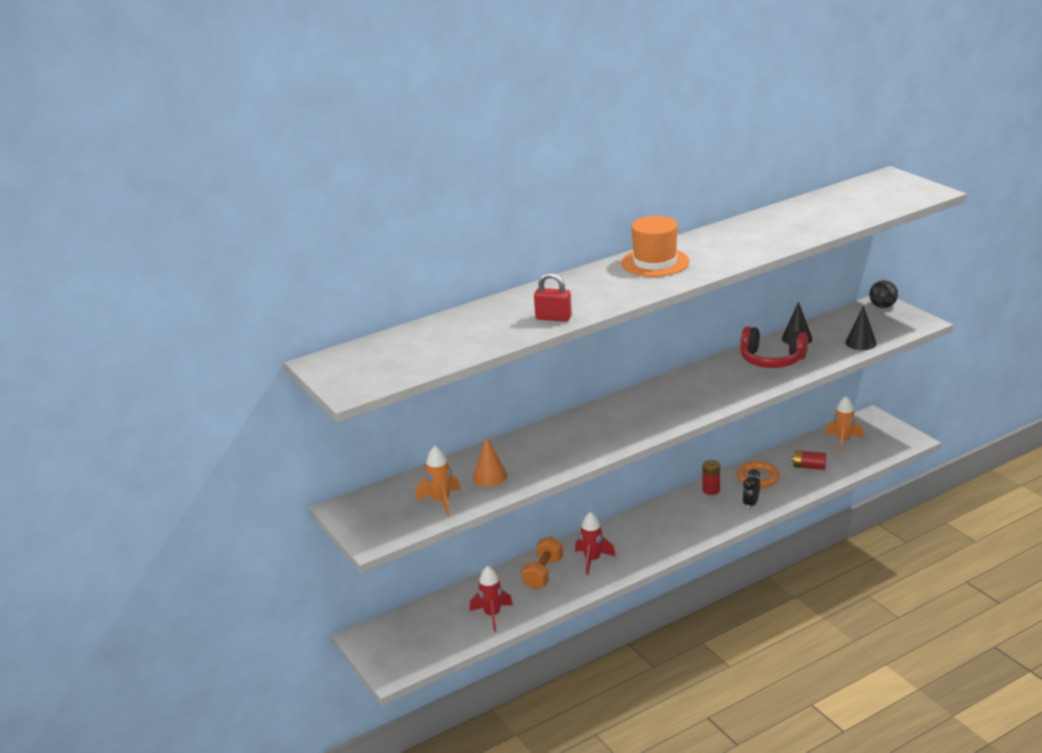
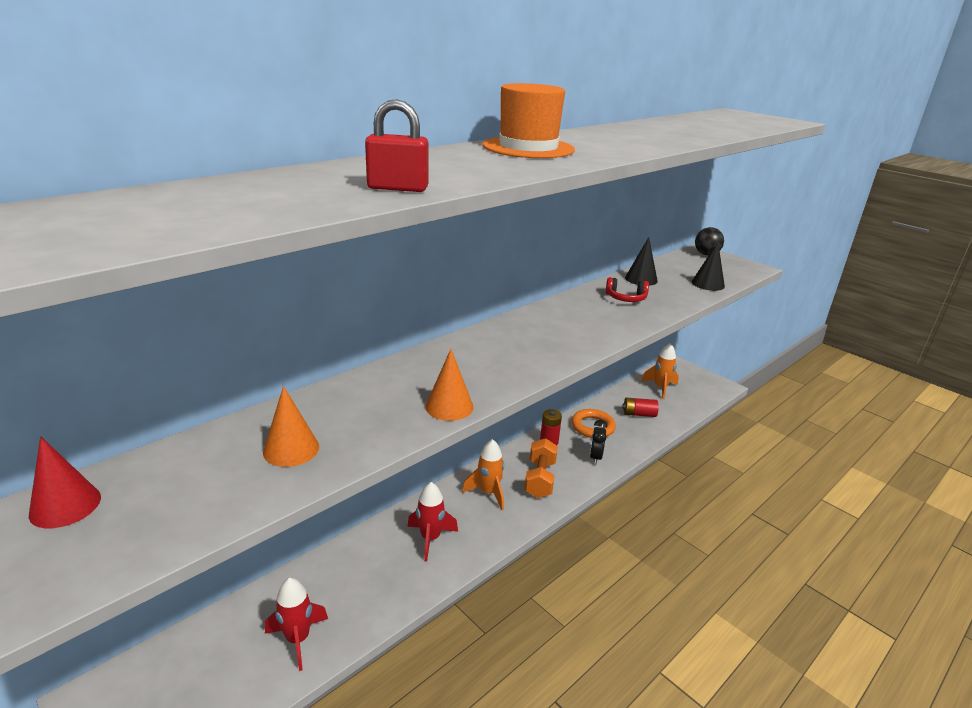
camera: 15 degrees left, 0 degrees up
(367, 503) = (65, 505): none -> red cone
(441, 502) = (202, 498): orange rocket -> orange rocket (488, 493)
(543, 574) = (369, 563): orange dumbbell -> orange dumbbell (540, 479)
(596, 451) = (449, 406): none -> orange cone
(771, 360) = (626, 298): red headphones -> red headphones, size x0.58

